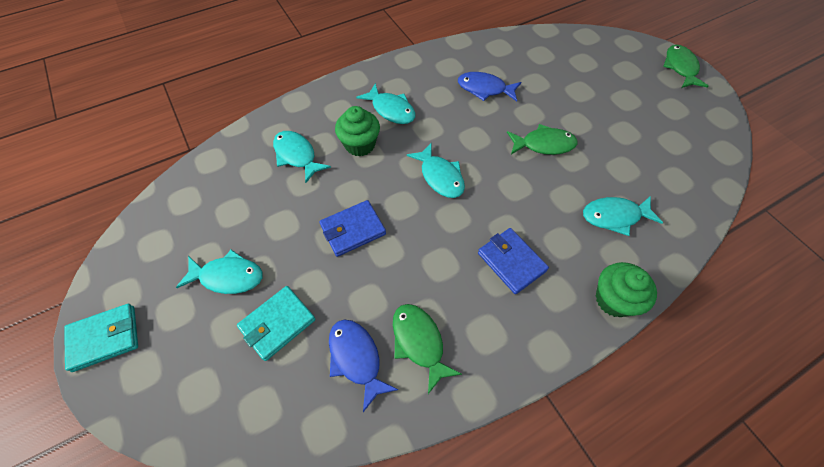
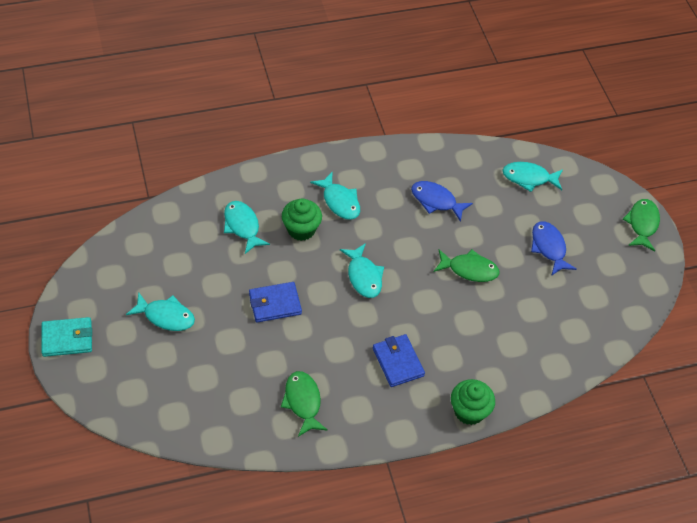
camera: 10 degrees right, 5 degrees down
(278, 323) = (198, 361): turquoise wallet -> none
(356, 358) = (252, 401): blue fish -> blue fish (549, 247)
(614, 216) = (502, 348): turquoise fish -> turquoise fish (529, 178)

